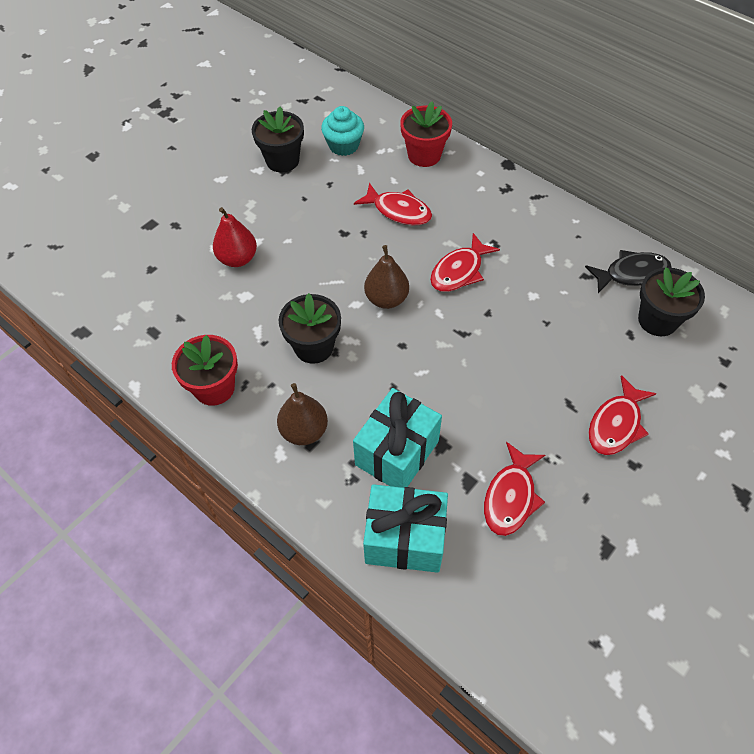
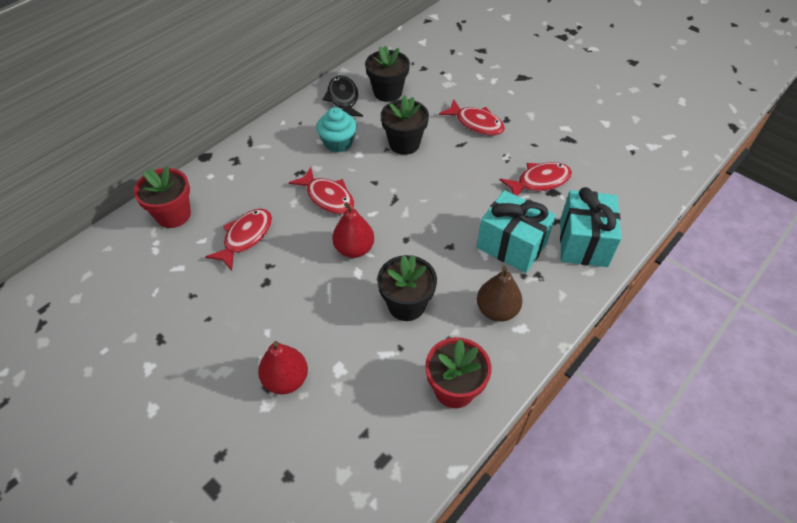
camera: 90 degrees left, 5 degrees down
(282, 160) = (141, 342): black flower pot -> black flower pot (404, 144)
(343, 145) = (136, 282): turquoise cupcake -> turquoise cupcake (338, 143)
(386, 299) = (354, 249): brown pear -> red pear
(510, 497) = (539, 181): red fish -> red fish turned 45 degrees counterclockwise

